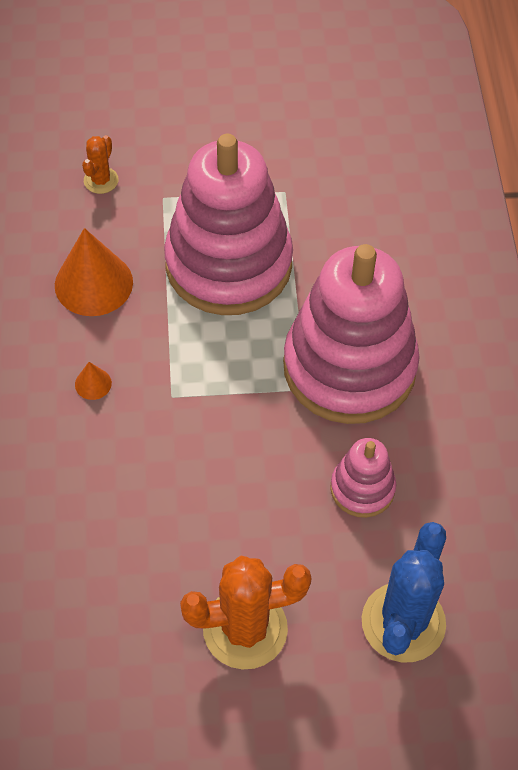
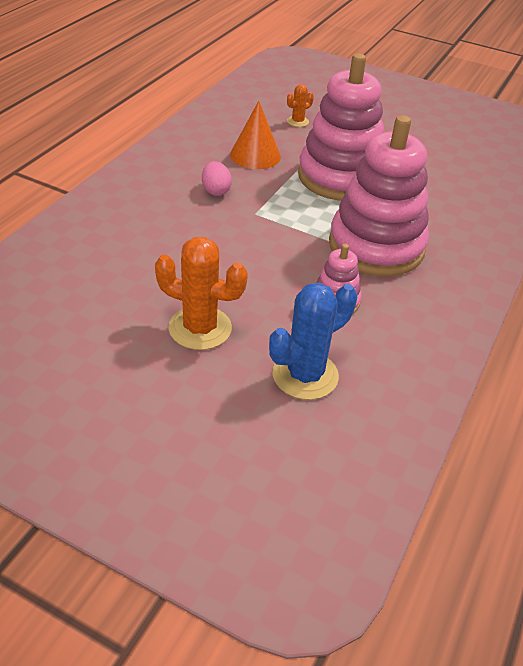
camera: 30 degrees right, 15 degrees down
(93, 383) = (216, 191): orange cone -> pink egg

